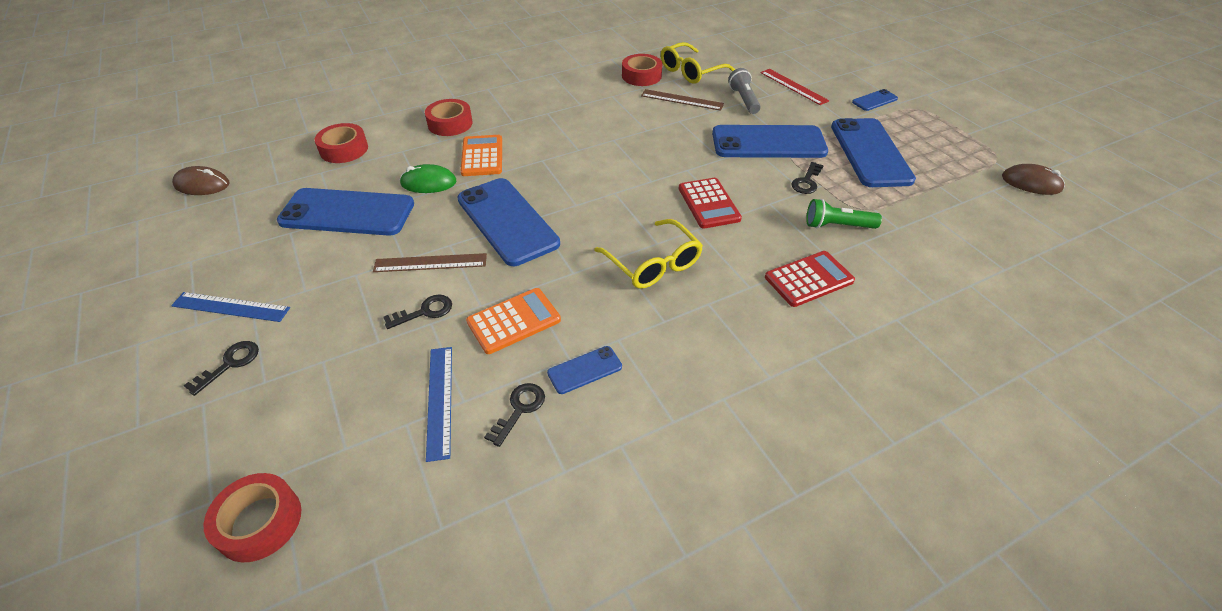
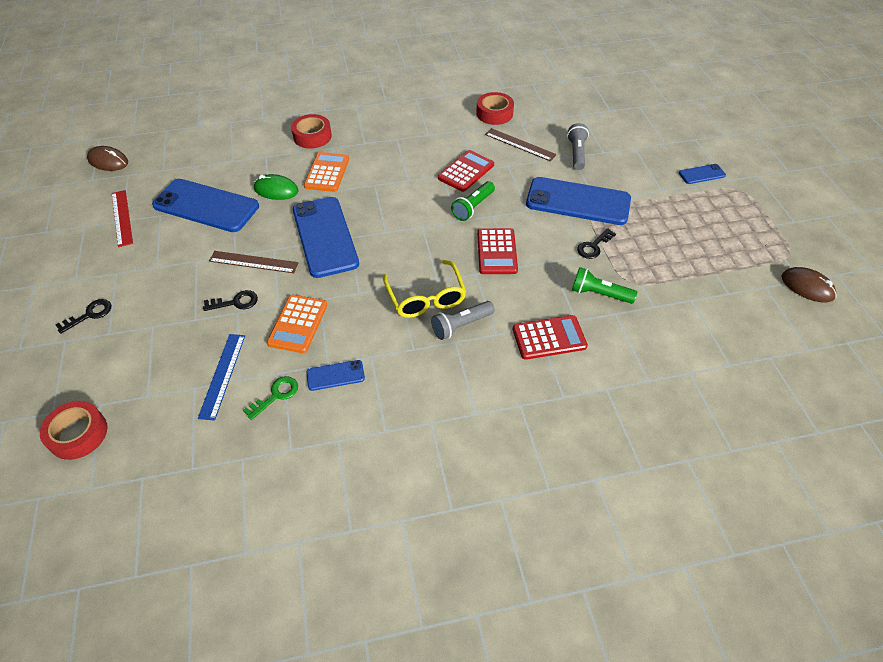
camera: 15 degrees right, 5 degrees up
(231, 307) = (102, 269): blue ruler -> none
(344, 149) = (221, 147): red tape -> none
(514, 321) = (298, 324): orange calculator -> orange calculator turned 120 degrees clockwise
(519, 409) = (276, 395): black key -> green key
(637, 132) = (466, 171): none -> red calculator
(662, 165) = (473, 207): none -> green flashlight
(691, 71) = (541, 115): yellow glasses -> none
(707, 285) = (461, 325): none -> grey flashlight
(793, 86) = (630, 147): red ruler -> red ruler (122, 218)
(870, 153) = (668, 228): blue phone -> none

